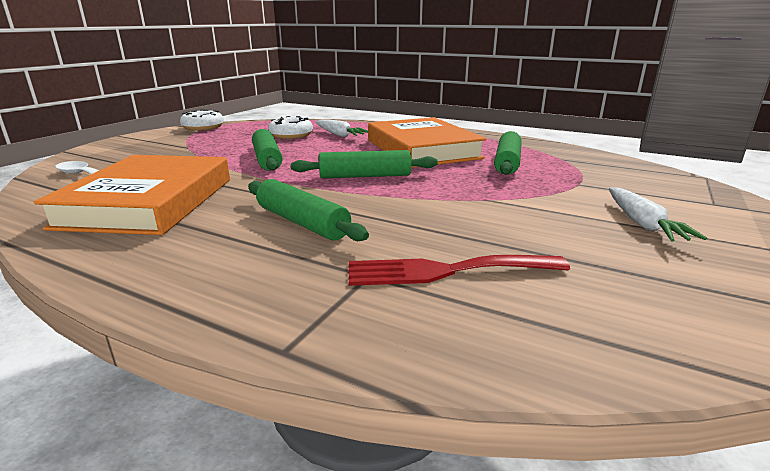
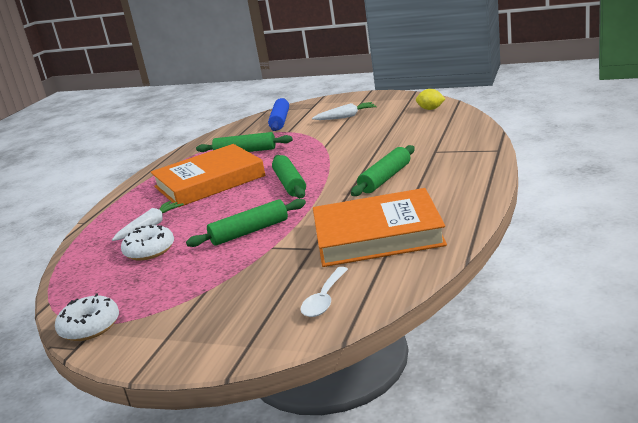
camera: 95 degrees left, 0 degrees up
(446, 271) = (420, 140): red fork -> none
(637, 181) = (280, 121): none -> blue rolling pin
(679, 319) = (430, 109): none -> yellow lemon

